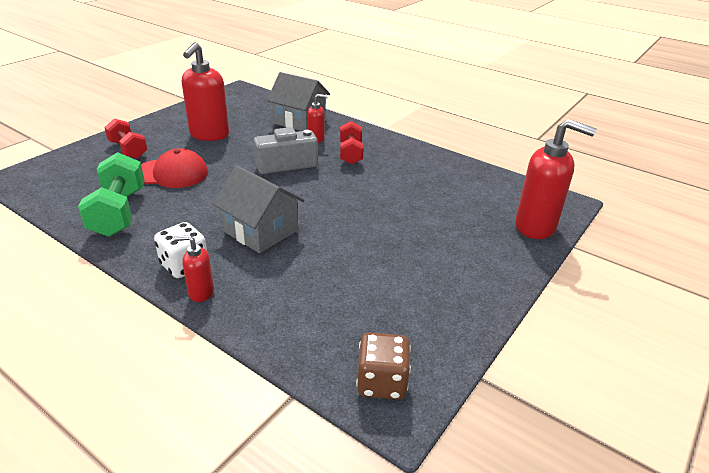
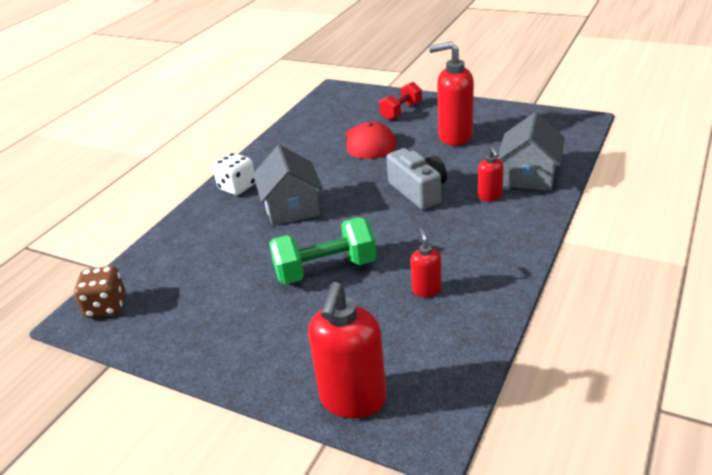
camera: 85 degrees right, 0 degrees up
(119, 212) = (301, 140): green dumbbell -> green dumbbell (325, 269)
(201, 292) = (206, 203): red soap dispenser -> red soap dispenser (426, 290)
(261, 231) = (291, 208): grey house -> grey house turned 45 degrees counterclockwise
(351, 153) = (467, 226): red dumbbell -> none

